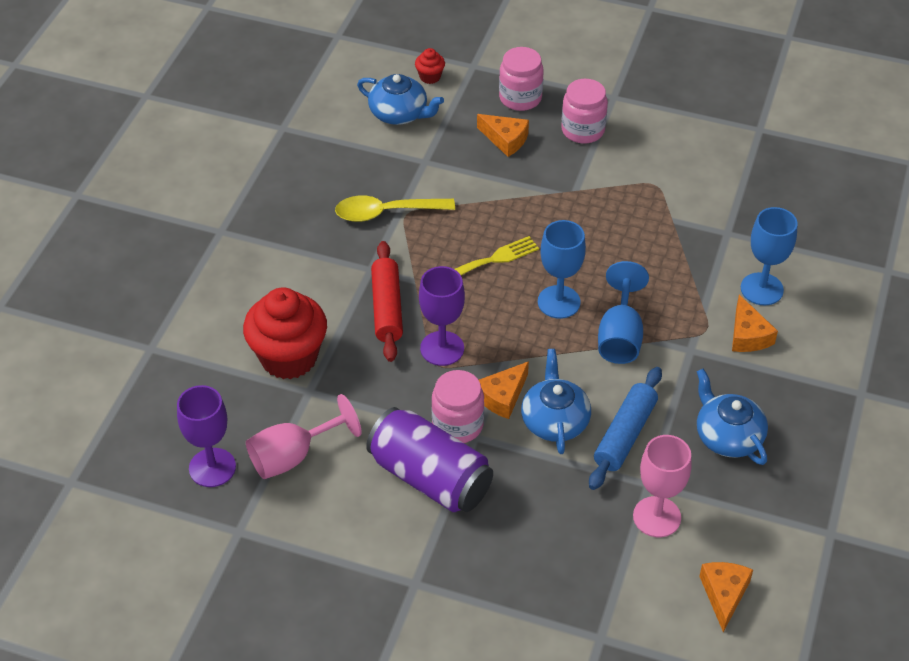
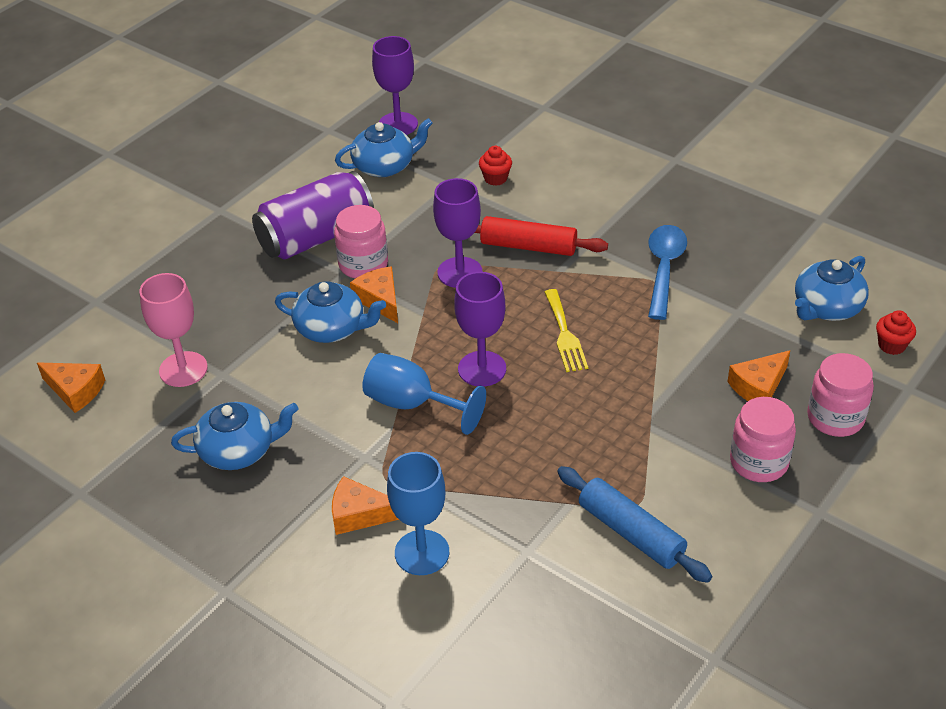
camera: 110 degrees right, 5 degrees down
(289, 357) = (495, 178): red cupcake -> red cupcake, size x0.43
(293, 456) = (384, 166): pink goblet -> blue teapot
(386, 213) = (664, 269): yellow spoon -> blue spoon
(559, 302) = (482, 369): blue goblet -> purple goblet
(625, 435) = (286, 373): blue rolling pin -> blue rolling pin (631, 533)

